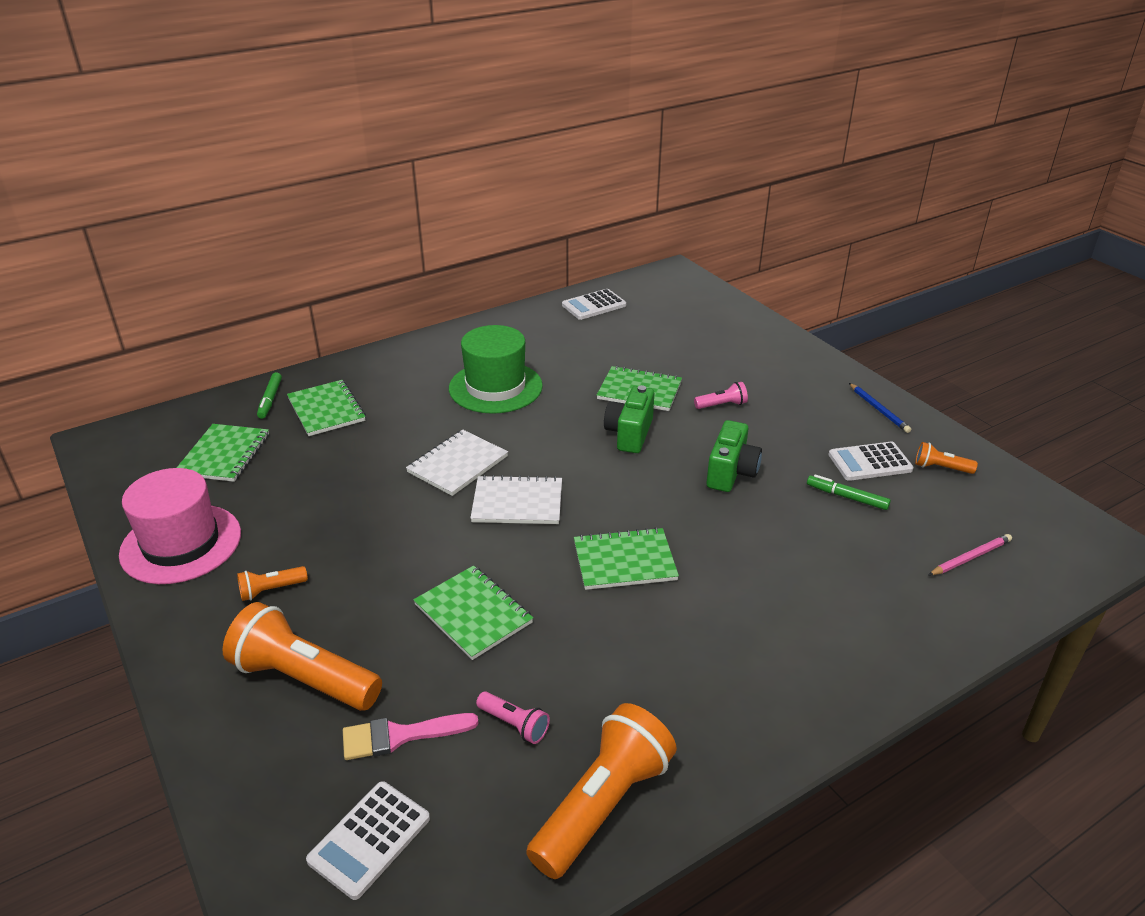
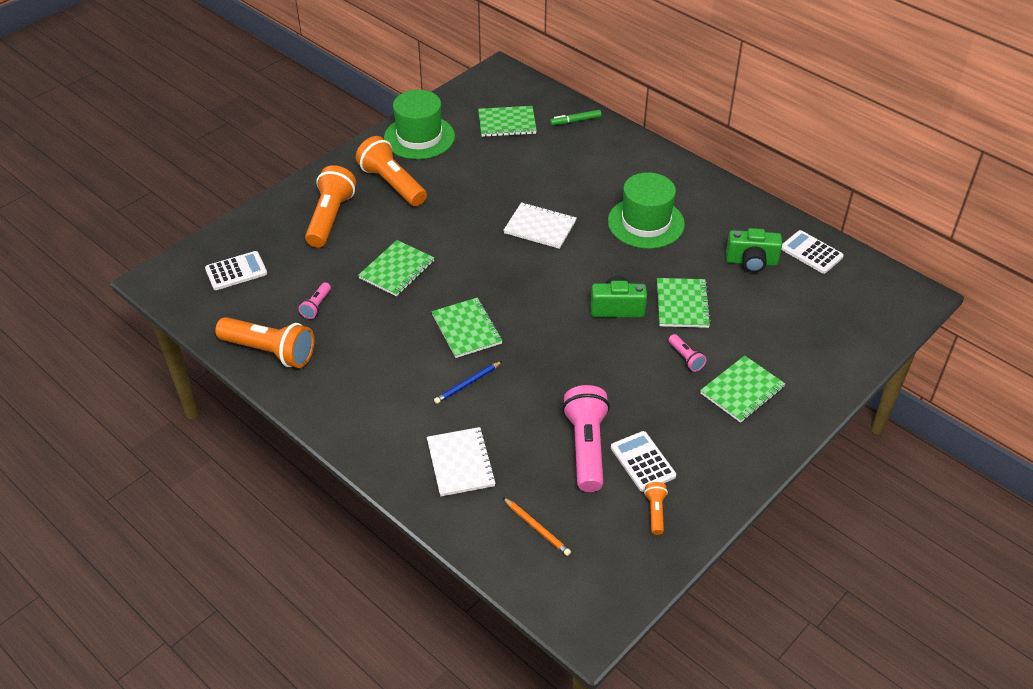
camera: 75 degrees right, 10 degrees up
(181, 543) = (419, 137): pink hat -> green hat
(271, 590) = (392, 184): orange flashlight -> orange flashlight, size x2.14
(326, 410) = (576, 149): green notebook -> green notebook (742, 390)
(369, 839) = (236, 271): white calculator -> white calculator turned 135 degrees clockwise
(400, 736) = (299, 264): pink brush -> none
(517, 502) = (509, 265): white notebook -> white notebook (460, 463)
(731, 472) = (590, 374): green camera -> green camera (751, 262)
(847, 497) = (586, 447): green marker -> pink flashlight
(878, 409) = (731, 467): blue pencil -> blue pencil (467, 384)
(970, 557) = (536, 528): pink pencil -> orange pencil

